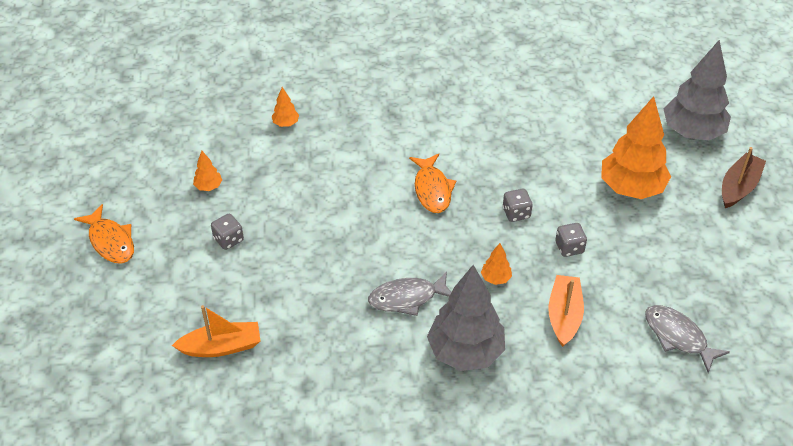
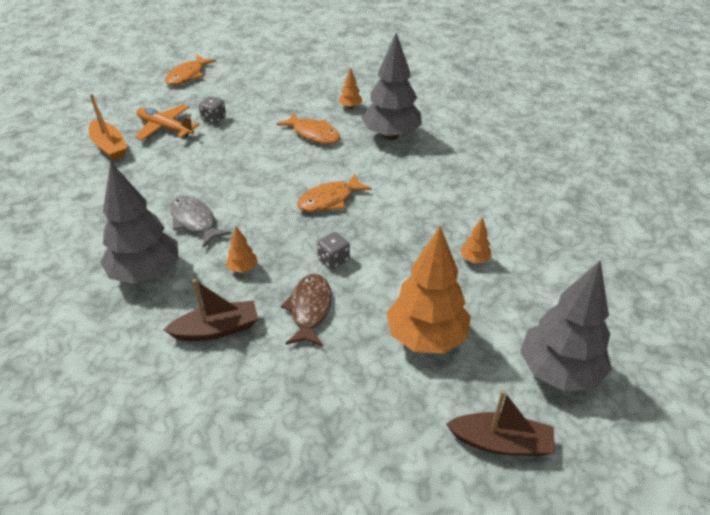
camera: 65 degrees right, 5 degrees down
(208, 187) = (261, 95): orange tree -> orange tree (474, 259)
(217, 287) = (165, 128): none -> orange plane
(316, 167) = (313, 134): none -> orange fish
(358, 112) = (391, 135): none -> grey tree
(564, 315) = (217, 329): orange boat -> brown boat
(569, 248) = (309, 309): grey dice -> brown fish
(678, 337) = (225, 436): grey fish -> none

